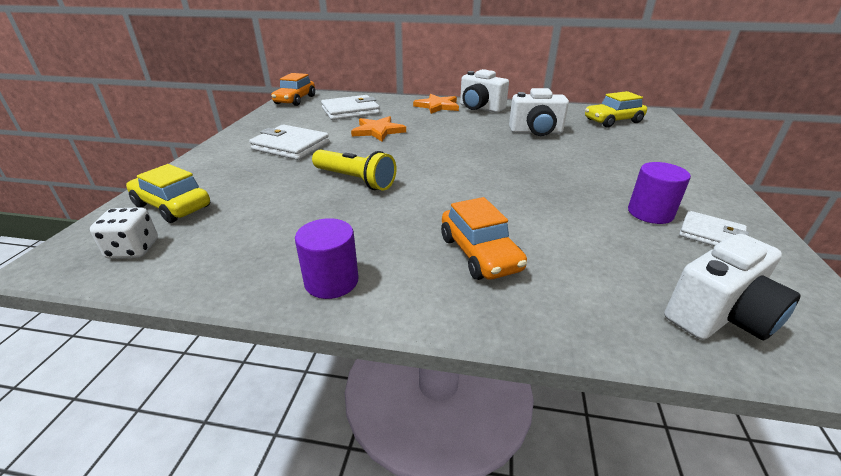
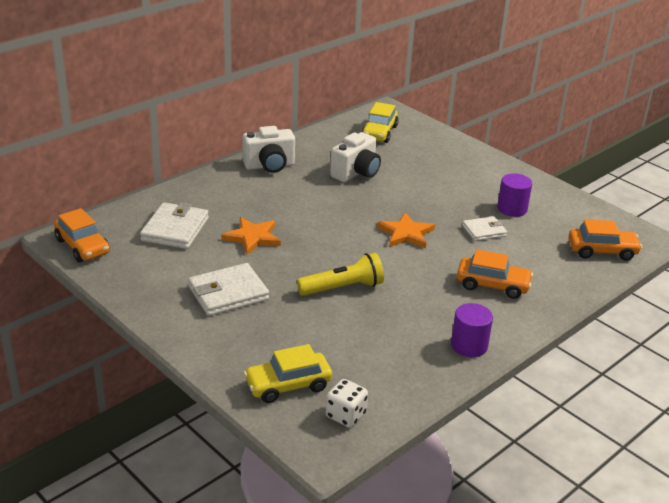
camera: 55 degrees left, 0 degrees up
(437, 106) = (232, 181): orange star -> orange star (406, 233)
(711, 234) = (549, 207): white wallet -> white wallet (484, 231)
(718, 316) = (602, 251): white camera -> orange car

